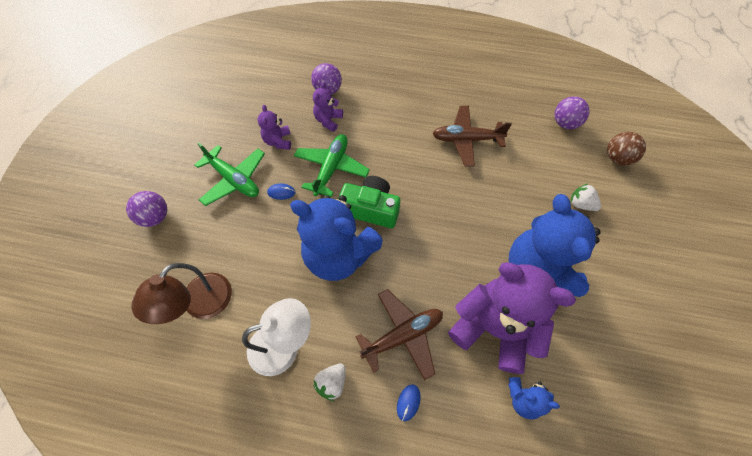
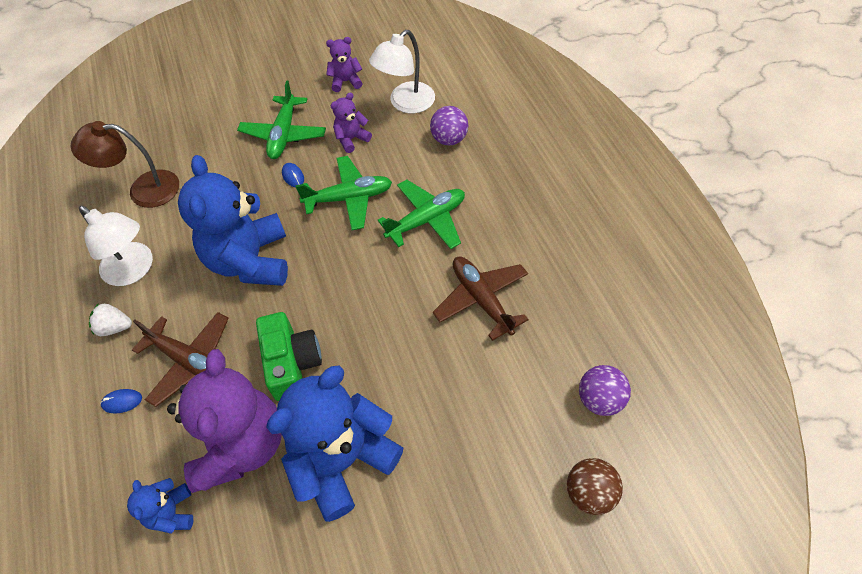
camera: 60 degrees right, 5 degrees down
(155, 217) = (210, 108): purple ball -> none
(274, 96) = (405, 103): none -> white lamp
(328, 120) = (408, 162): purple teddy bear -> purple teddy bear (346, 81)
(371, 209) = (321, 258): green camera -> green camera (292, 363)
(385, 136) = (426, 220): none -> green plane
(580, 204) = (474, 473): white strawberry -> none

